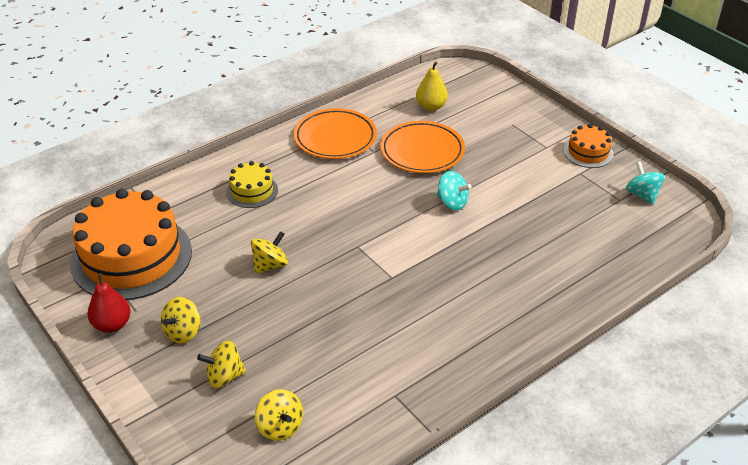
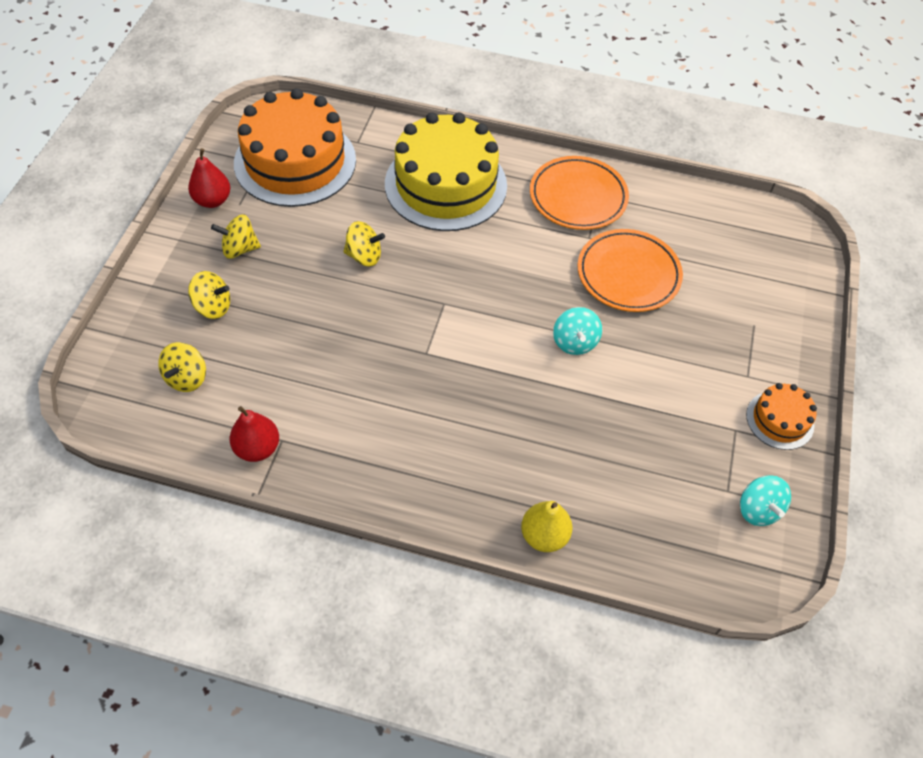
camera: 50 degrees right, 15 degrees up
(224, 376) = (213, 307): yellow spinning top -> yellow spinning top turned 150 degrees clockwise
(252, 191) = (446, 184): yellow cake -> yellow cake, size x2.13
(389, 413) = (257, 448): none -> red pear
(431, 107) = (706, 241): yellow pear -> yellow pear (544, 535)
(642, 195) = (758, 509): turquoise spinning top -> turquoise spinning top turned 135 degrees clockwise

